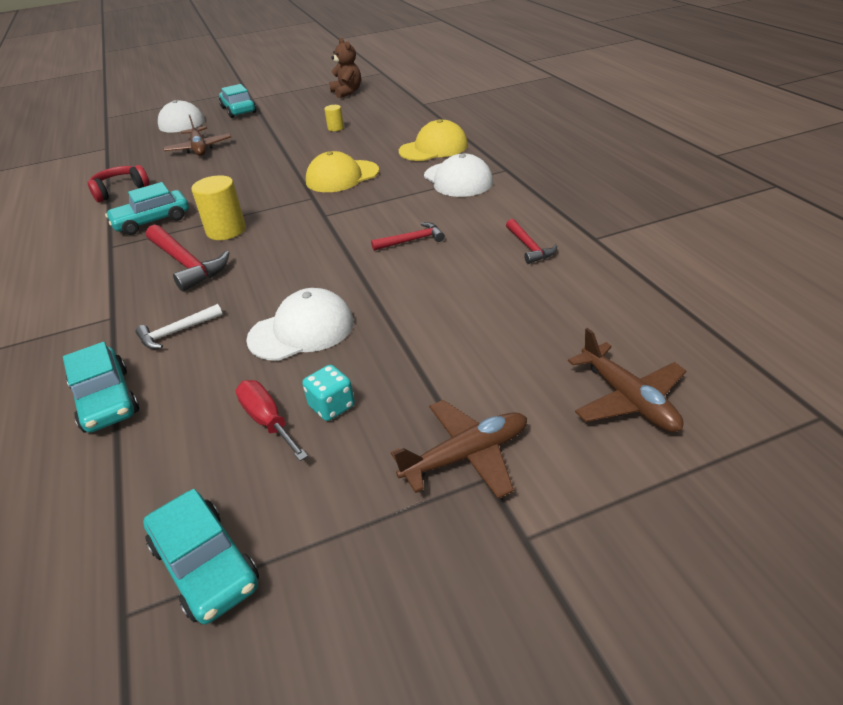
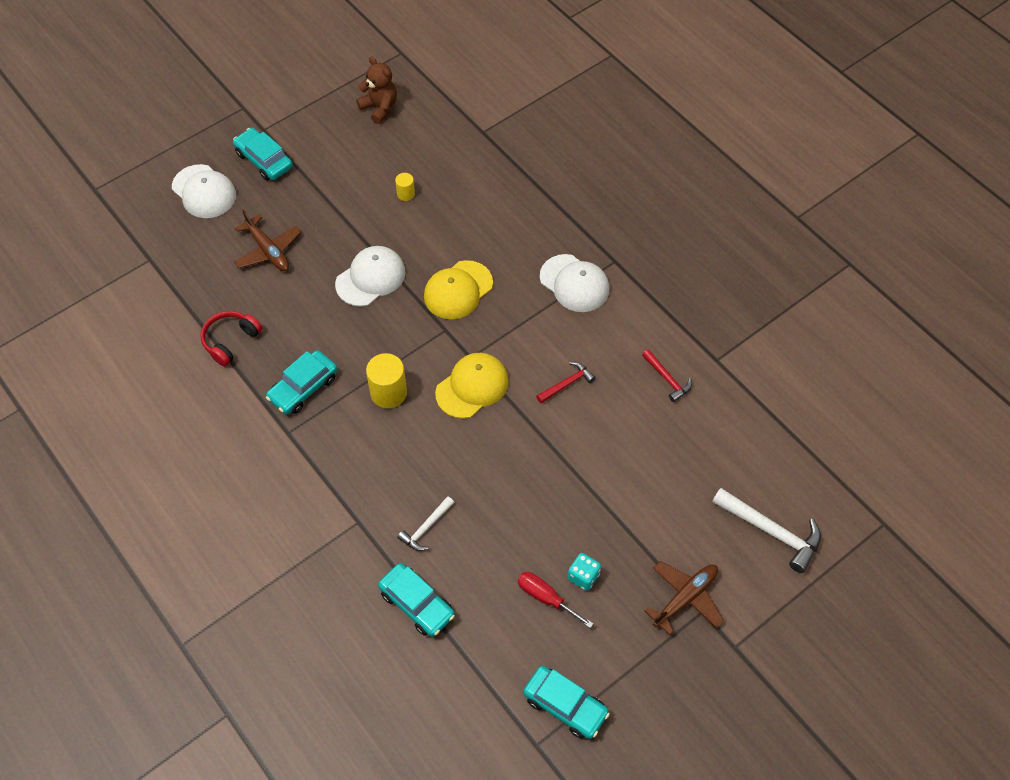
camera: 20 degrees left, 20 degrees up
(186, 264) = (380, 445): red hammer -> none
(301, 330) = (525, 508): white cap -> white cap (370, 278)
(433, 148) = (530, 227): yellow cap -> yellow cap (472, 387)
(628, 399) = (772, 532): brown plane -> white hammer

